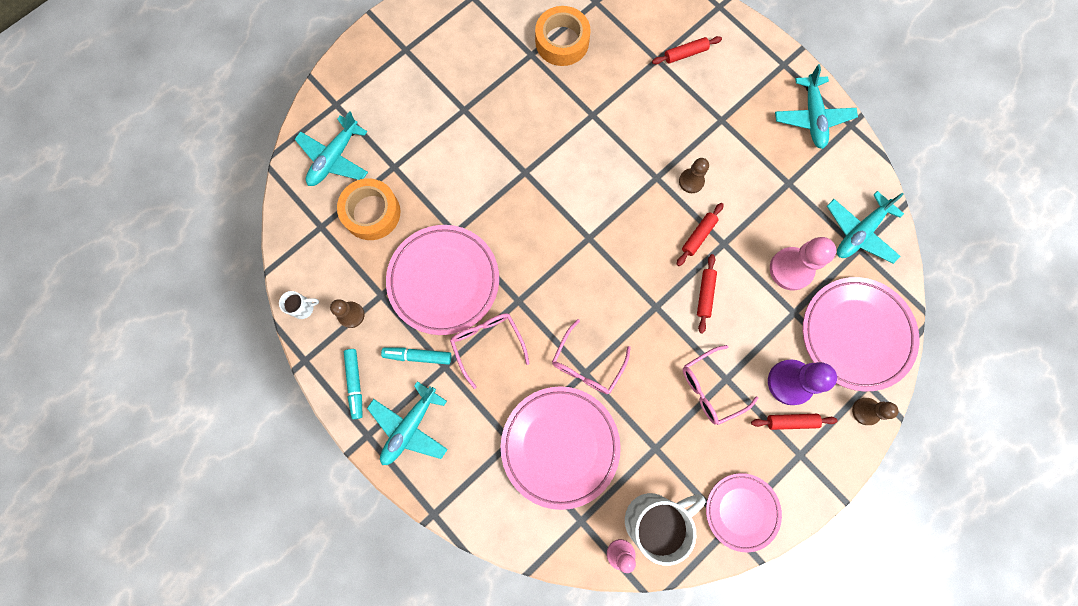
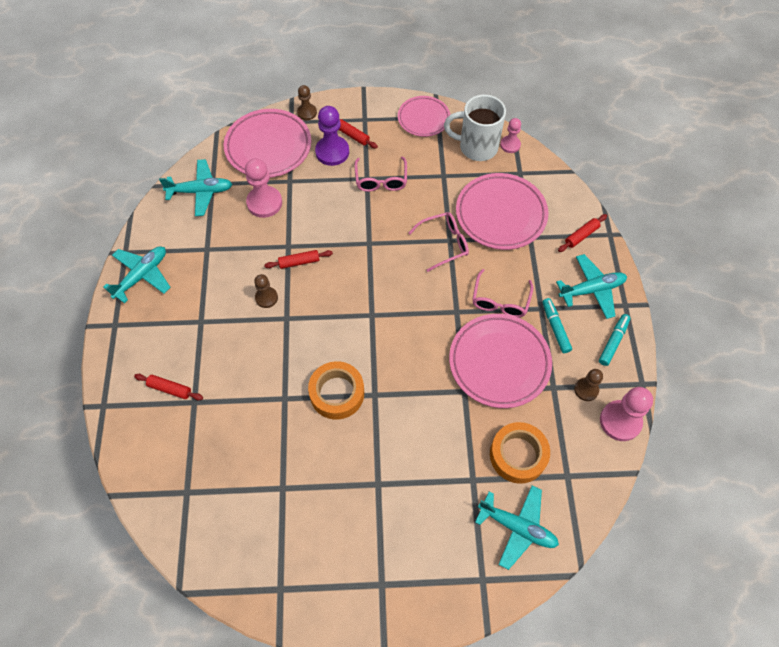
camera: 140 degrees left, 15 degrees down
(304, 308) = (620, 421): white mug -> pink pawn
(334, 158) = (517, 527): turquoise plane -> turquoise plane turned 45 degrees clockwise
(418, 356) = (555, 328): turquoise marker -> turquoise marker turned 150 degrees counterclockwise
(562, 41) = (248, 478): orange tape -> orange tape (337, 393)
(705, 294) = (331, 227): red rolling pin -> red rolling pin (581, 236)
(710, 388) = (381, 180): pink glasses -> pink glasses turned 75 degrees clockwise

